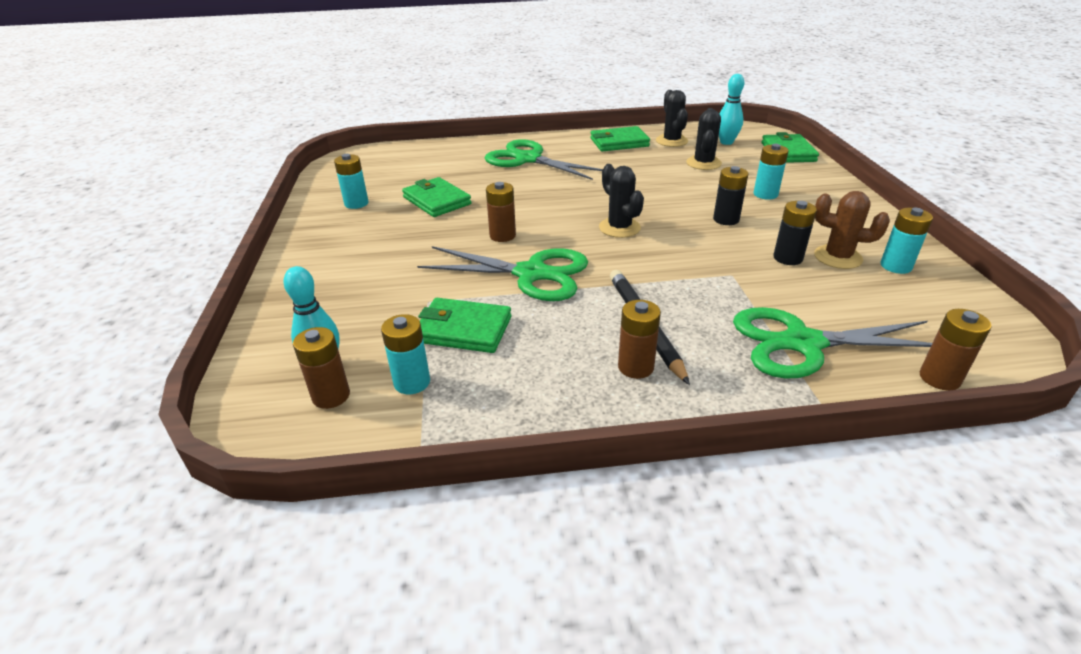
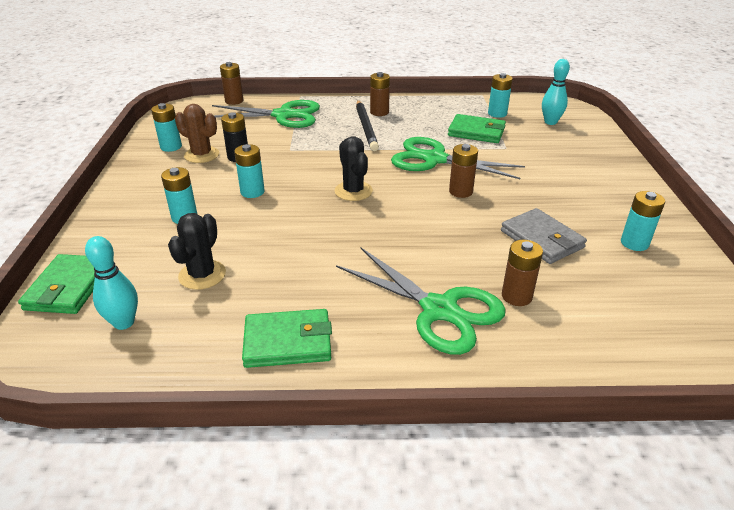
camera: 175 degrees left, 0 degrees up
(331, 396) = (536, 111): brown battery -> brown battery (516, 296)
(437, 201) = (541, 239): green wallet -> grey wallet
(671, 141) = (203, 336): black cactus -> none
(726, 219) = (252, 192): black battery -> turquoise battery

